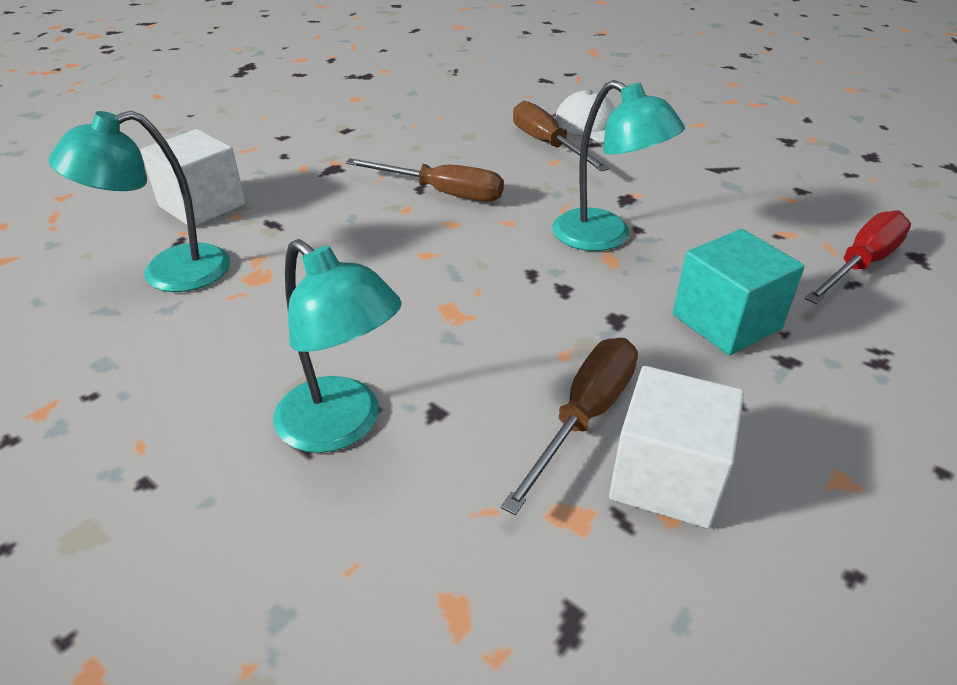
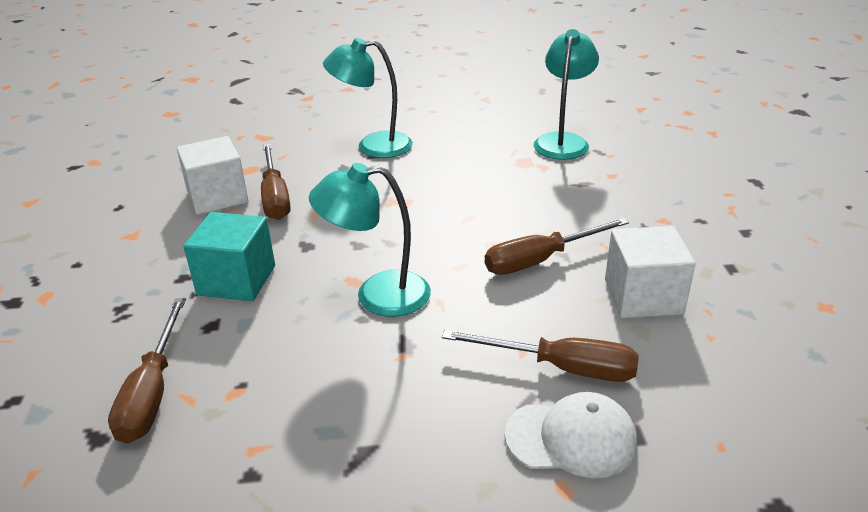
camera: 135 degrees right, 5 degrees down
(202, 205) = (642, 168): white cube -> white cube (643, 296)
(860, 265) = (152, 392): red screwdriver -> brown screwdriver

